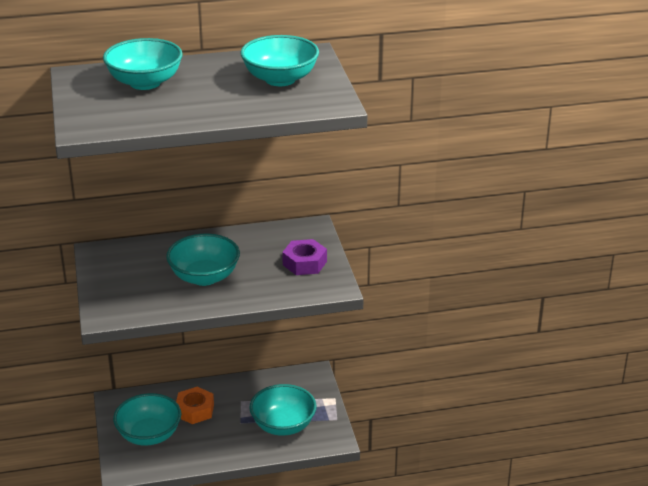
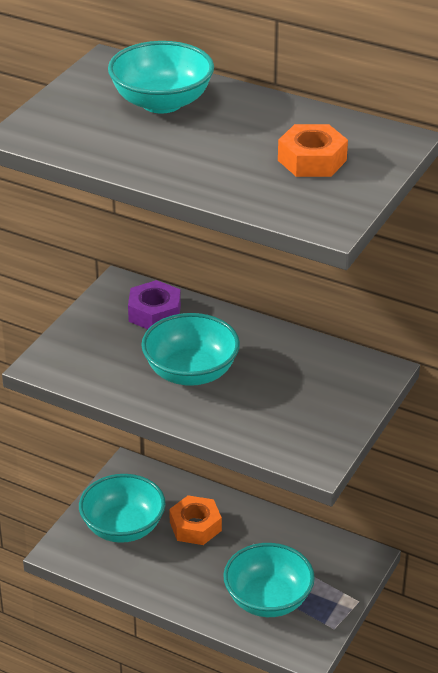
camera: 40 degrees right, 5 degrees up
(280, 79) = (312, 160): turquoise bowl -> orange nut
(304, 263) = (317, 412): purple nut -> purple nut (154, 313)

